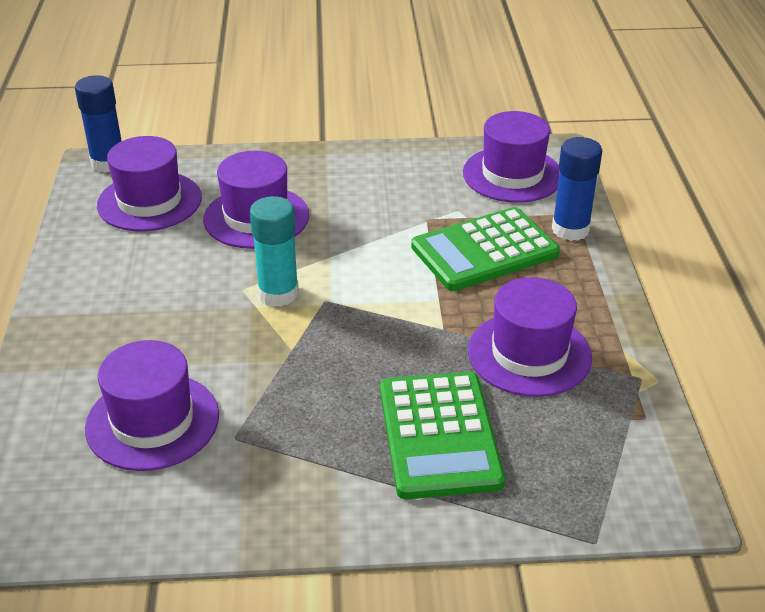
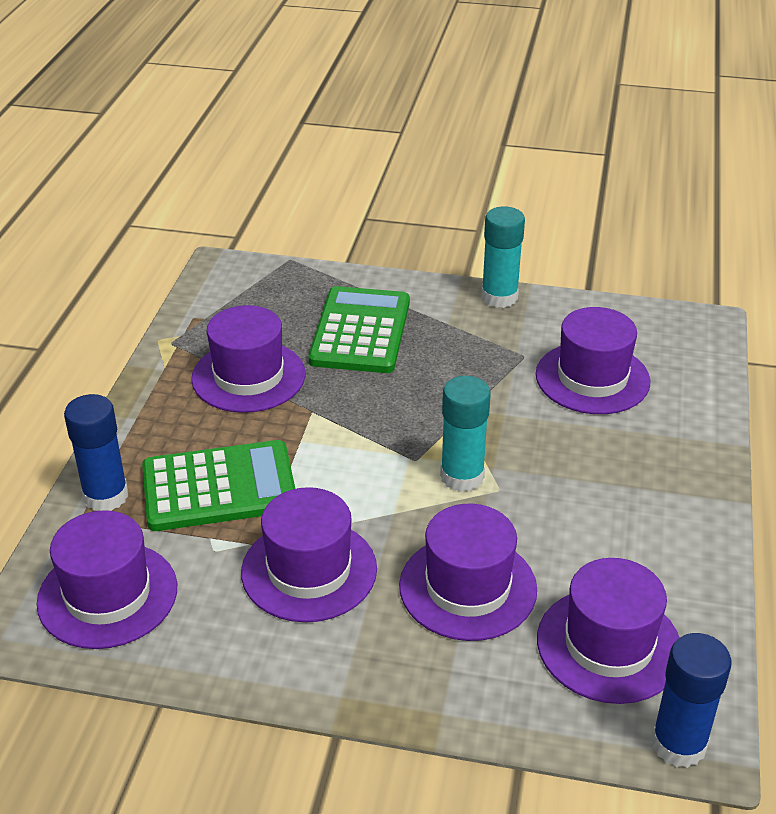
camera: 165 degrees left, 0 degrees up
(279, 529) = (499, 297): none -> turquoise glue stick
(379, 209) = (309, 570): none -> purple hat

